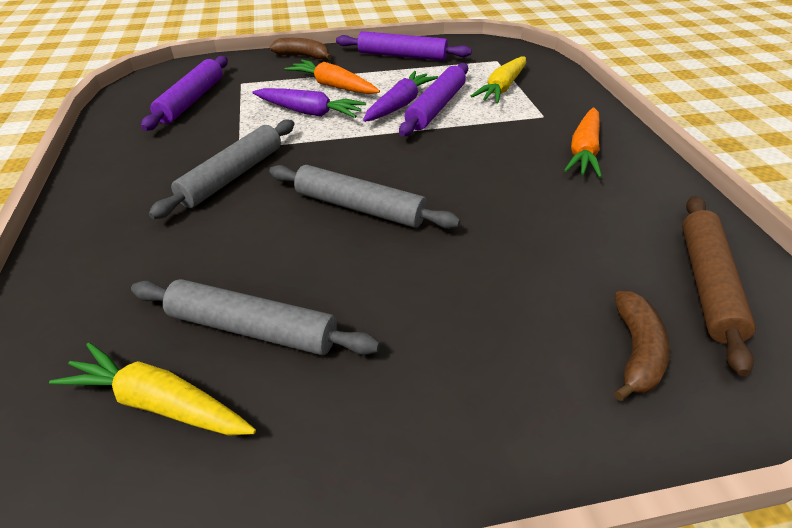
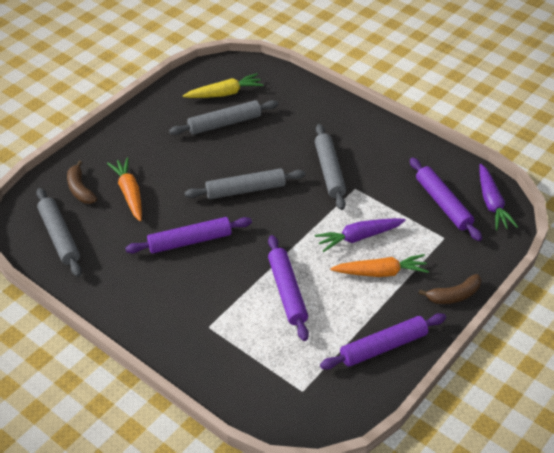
camera: 140 degrees right, 5 degrees up
(400, 105) = (313, 279): purple carrot -> purple carrot (492, 203)
(497, 187) = (190, 241): none -> purple rolling pin
(502, 88) = (263, 346): yellow carrot -> none
(584, 151) = (160, 302): orange carrot -> orange carrot (129, 193)
(707, 284) = (60, 237): brown rolling pin -> grey rolling pin

